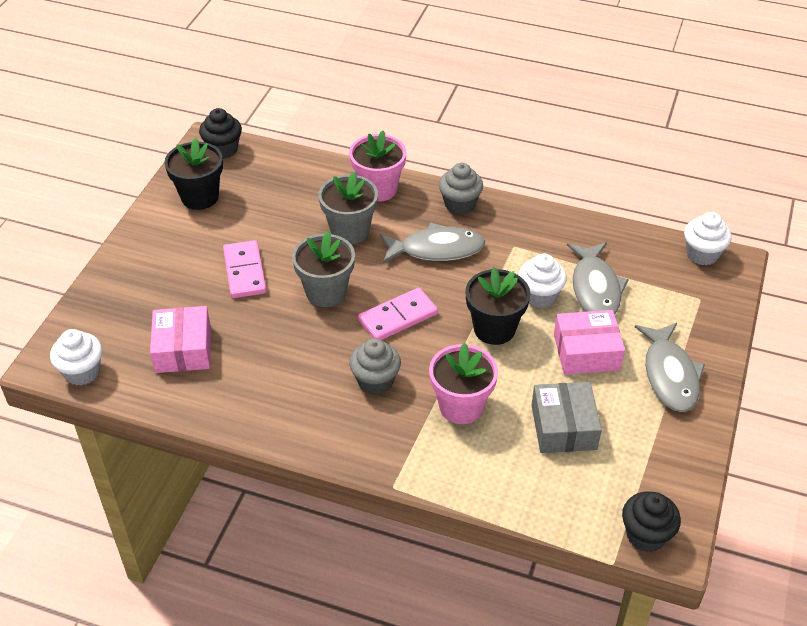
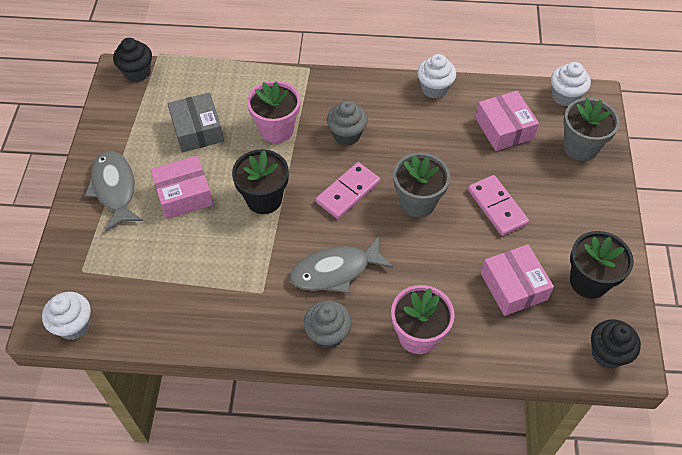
camera: 165 degrees right, 10 degrees up
(271, 206) = (513, 286): none -> pink box
(350, 231) = (424, 273): grey flower pot -> grey flower pot (580, 147)
(539, 296) = (230, 240): white cupcake -> white cupcake (434, 88)
(595, 288) = (179, 260): grey fish -> none

